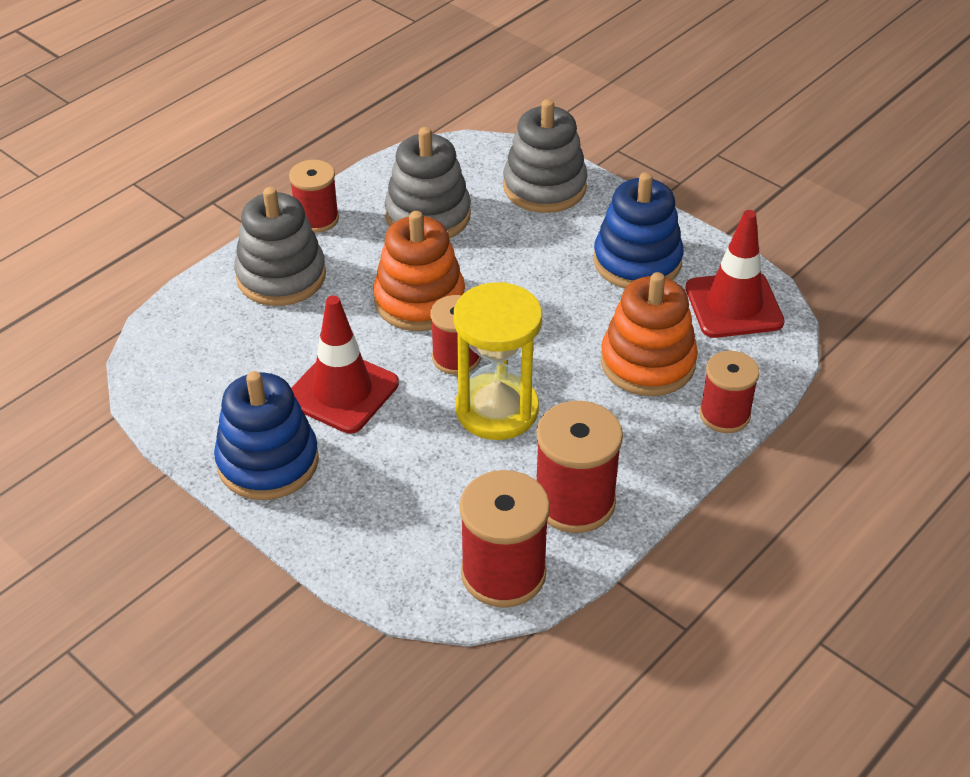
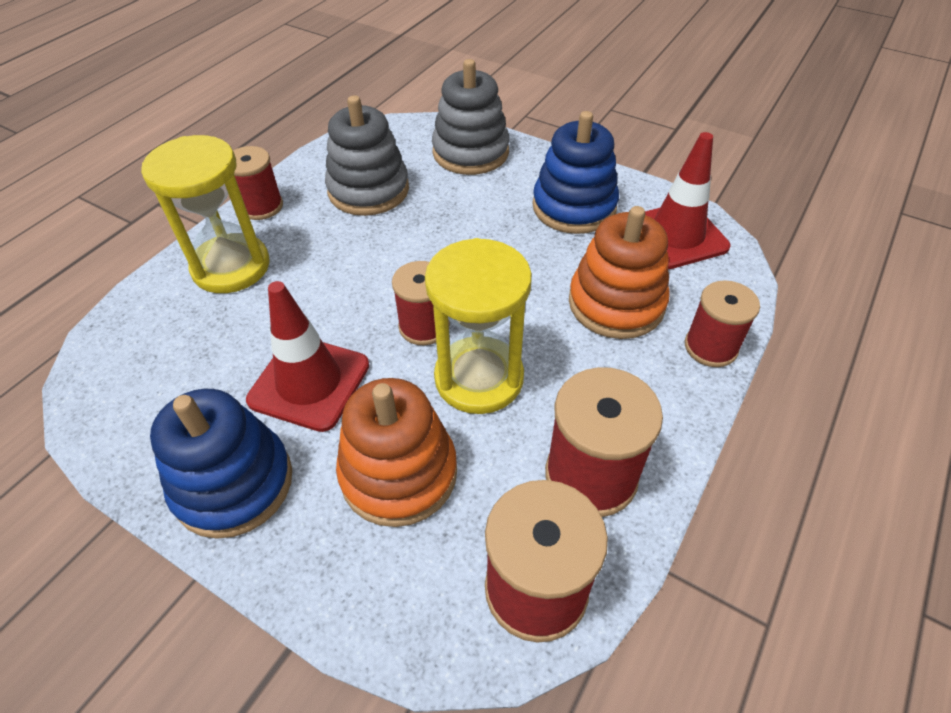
camera: 10 degrees left, 5 degrees up
(281, 276) = (231, 267): grey stacking toy -> yellow hourglass
(419, 300) = (375, 272): orange stacking toy -> orange stacking toy (399, 473)

